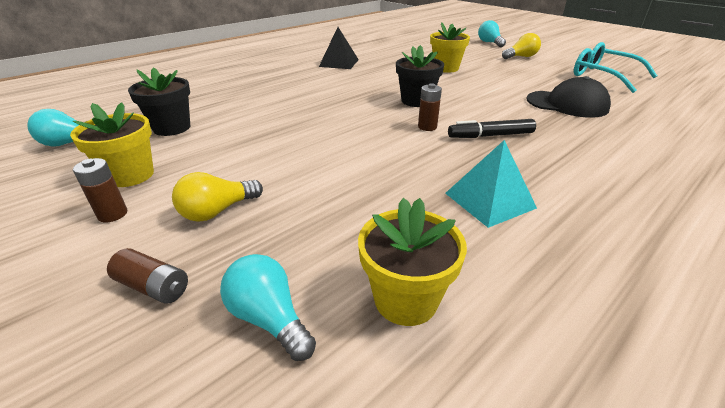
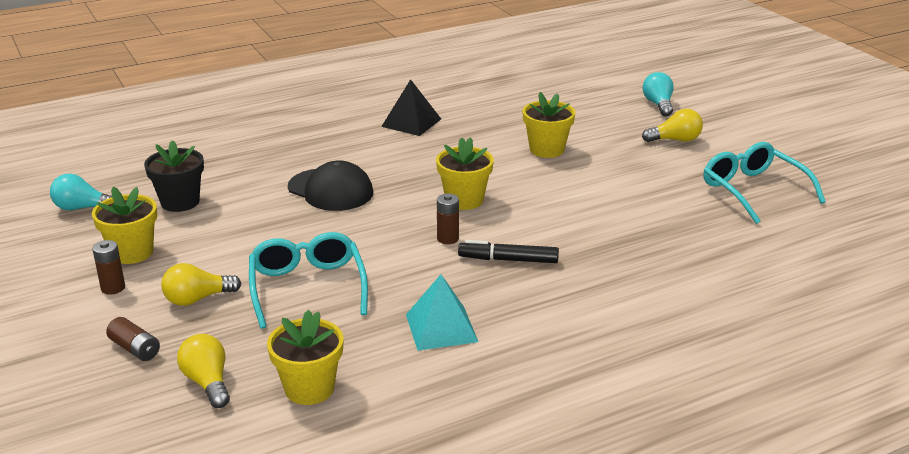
camera: 15 degrees right, 5 degrees down
(269, 318) = (208, 382): turquoise light bulb -> yellow light bulb
(331, 182) = (307, 287): none -> turquoise glasses
(416, 101) = (464, 200): black flower pot -> yellow flower pot
(567, 104) = (646, 230): black cap -> black cap (330, 190)

